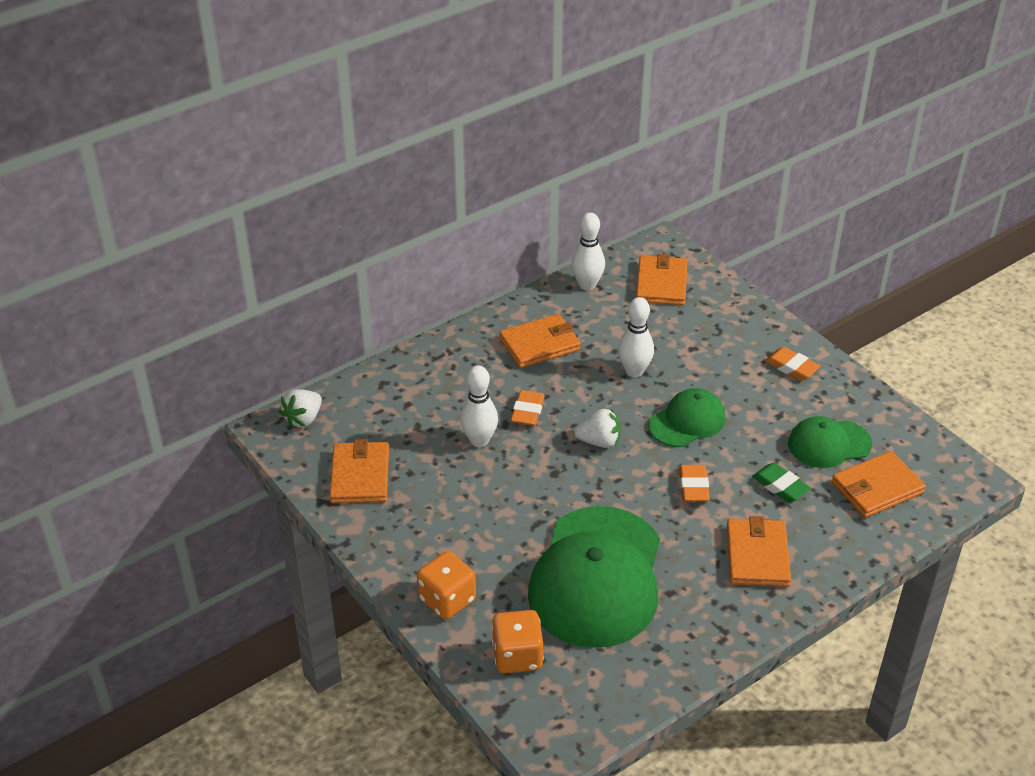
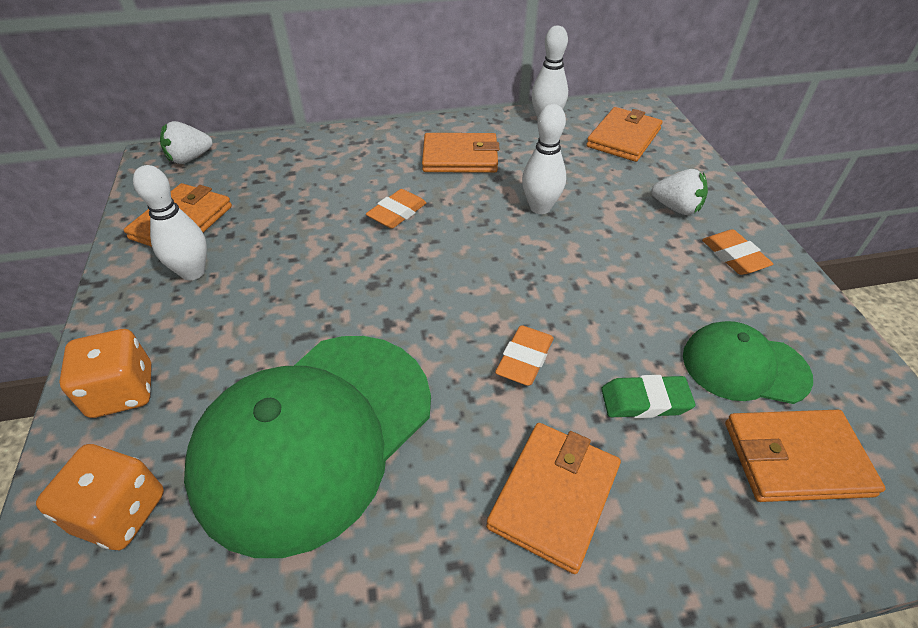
camera: 25 degrees right, 5 degrees up
(479, 440) = (325, 226): white bowling pin -> white bowling pin (193, 272)
(599, 441) = (448, 267): white strawberry -> white strawberry (676, 208)
(687, 421) = (566, 277): green cap -> none
(780, 486) = (645, 401): green eraser -> green eraser turned 75 degrees counterclockwise

